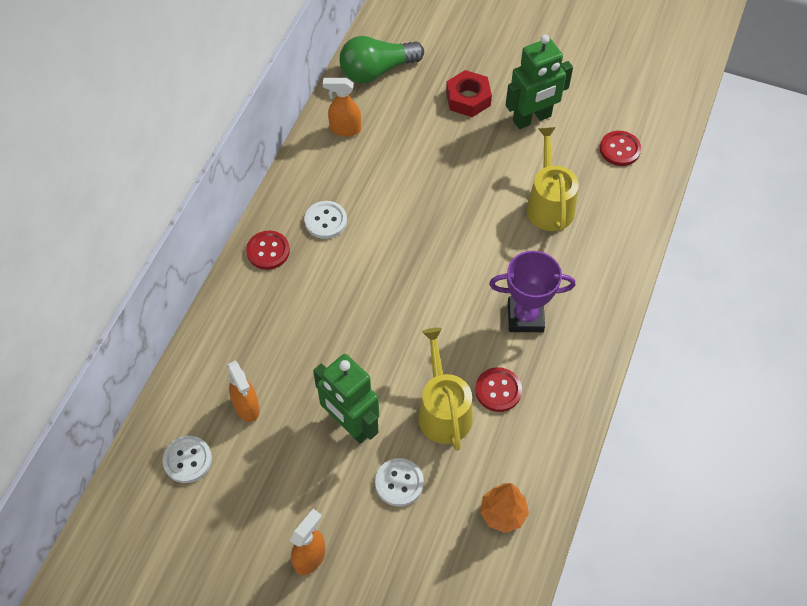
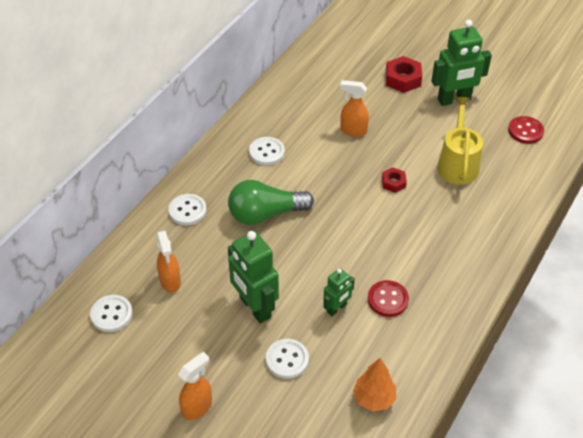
camera: 10 degrees right, 10 degrees down
(247, 312) = (187, 211): none -> white button
(268, 251) = (214, 168): red button -> none
(345, 129) = (296, 89): orange spray bottle -> orange spray bottle (353, 131)
(377, 71) = (331, 51): green light bulb -> green light bulb (265, 214)
(443, 411) = (337, 308): yellow watering can -> green robot
(480, 240) = (393, 182): none -> red nut
(525, 317) = (422, 246): purple trophy -> none

